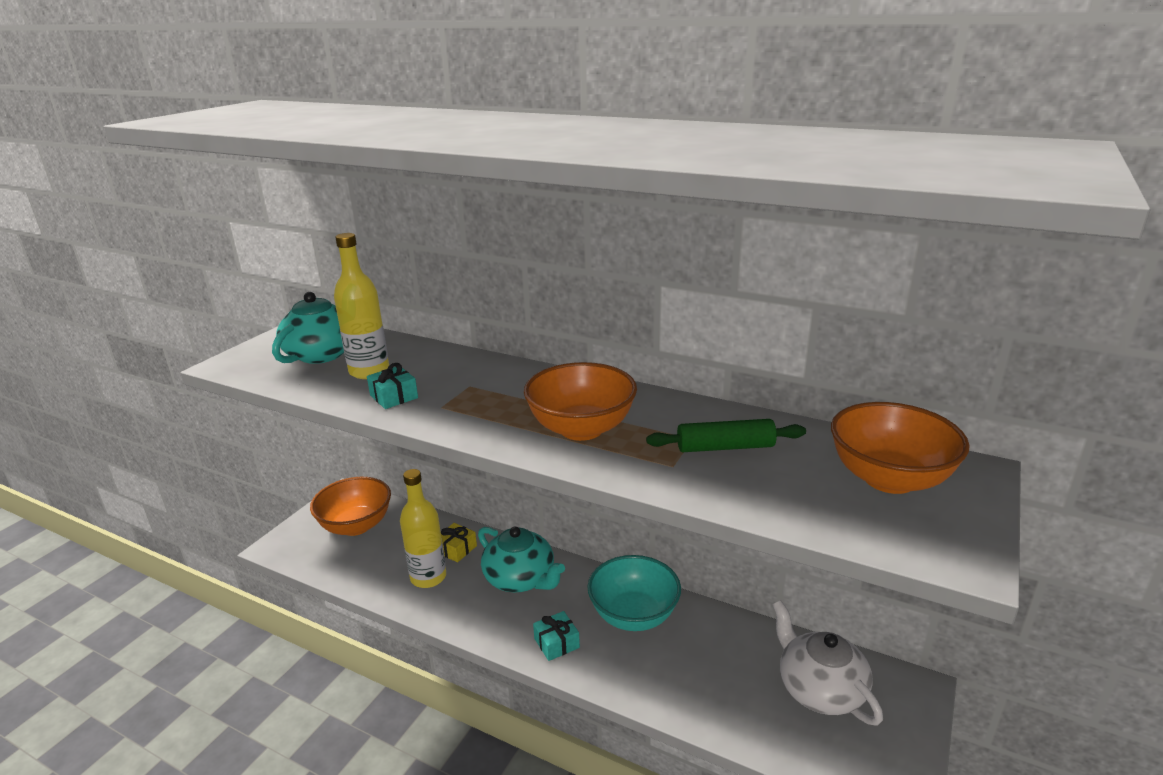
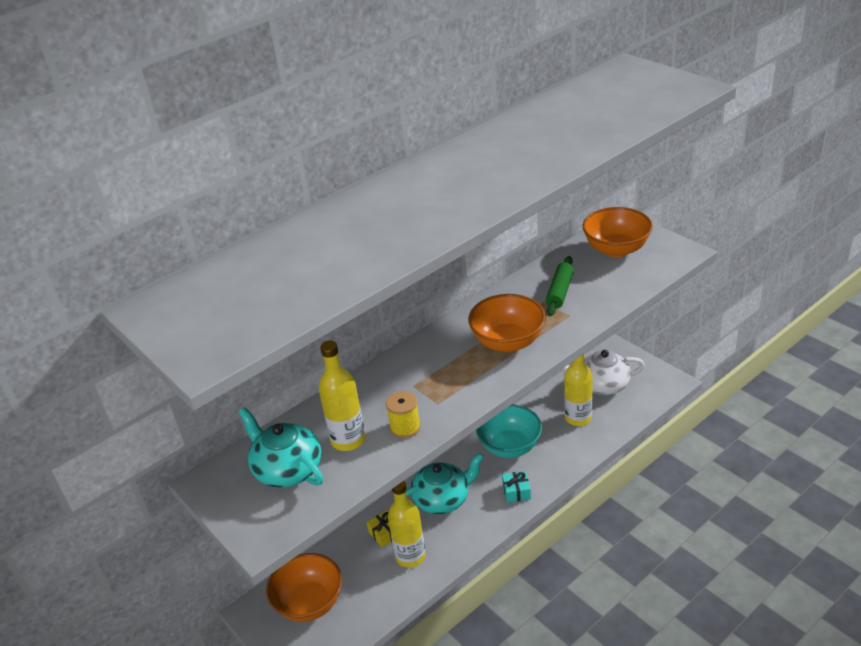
camera: 65 degrees left, 10 degrees up
(394, 397) = (405, 427): turquoise gift -> yellow spool
(729, 675) = (578, 418): none -> yellow bottle

